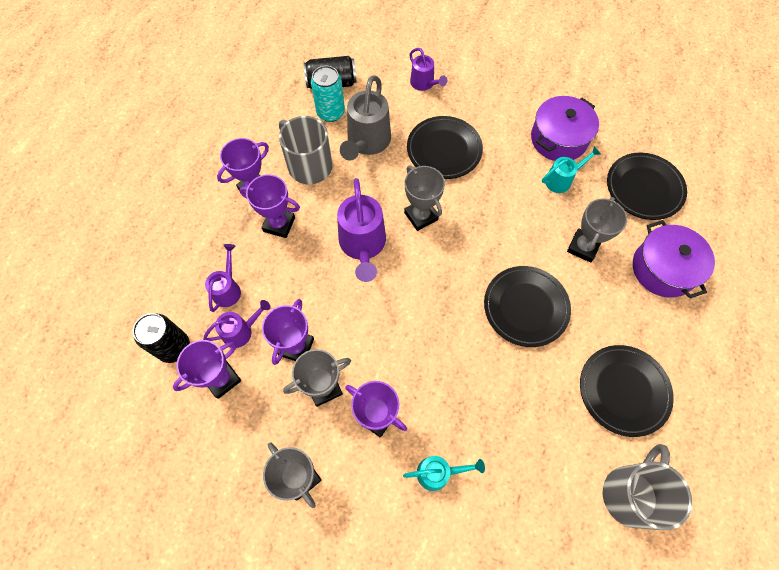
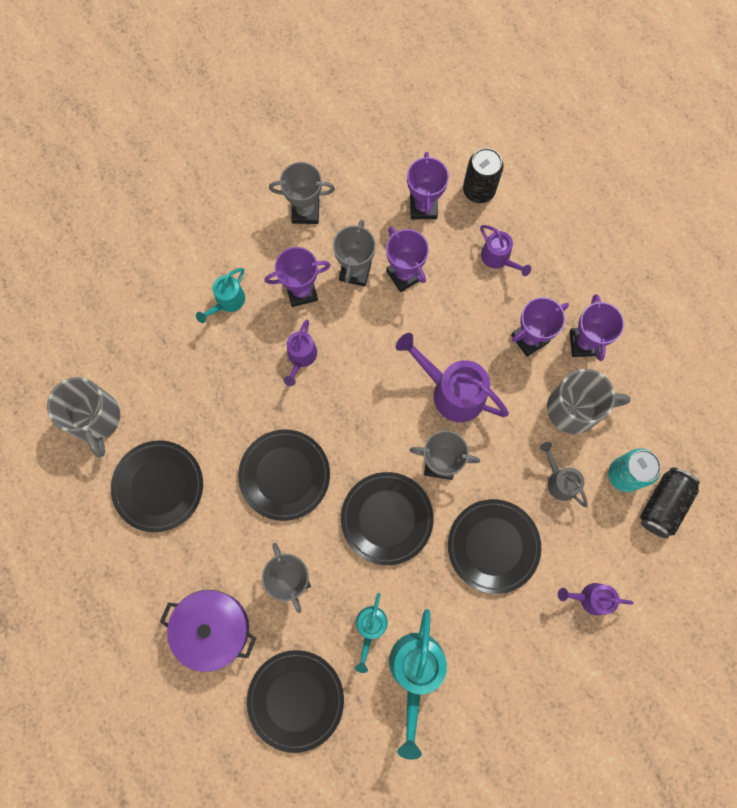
camera: 130 degrees right, 10 degrees up
(242, 331) = (451, 245): purple watering can -> purple watering can (301, 357)
(367, 143) = (559, 480): grey watering can -> grey watering can, size x0.57
(488, 220) = (387, 518): none -> black plate
(558, 139) = (415, 672): purple pot -> turquoise watering can

